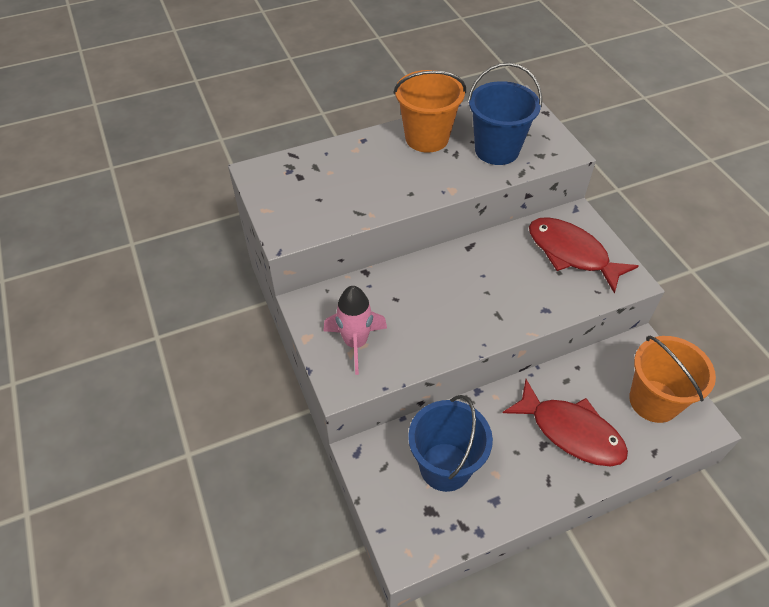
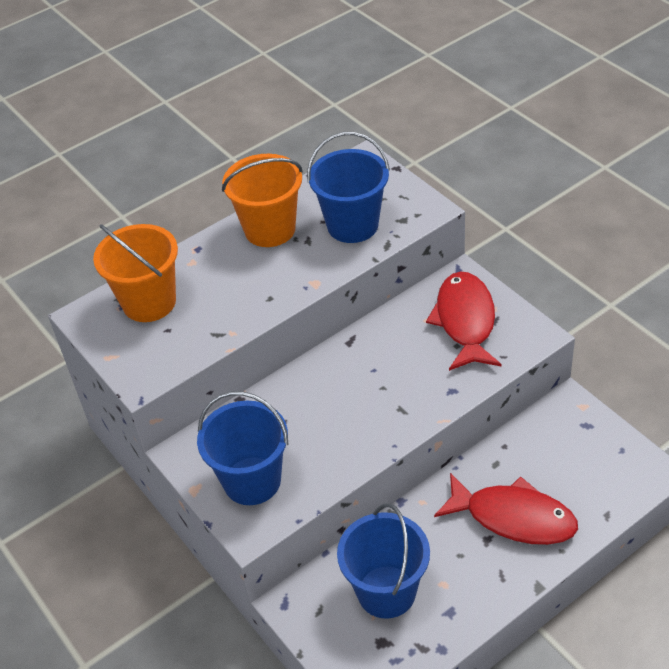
camera: 10 degrees left, 5 degrees down
(355, 343) = (252, 481): pink rocket -> blue bucket
(571, 253) = (465, 321): red fish -> red fish turned 60 degrees clockwise
(653, 401) = (594, 461): orange bucket -> orange bucket (149, 302)

